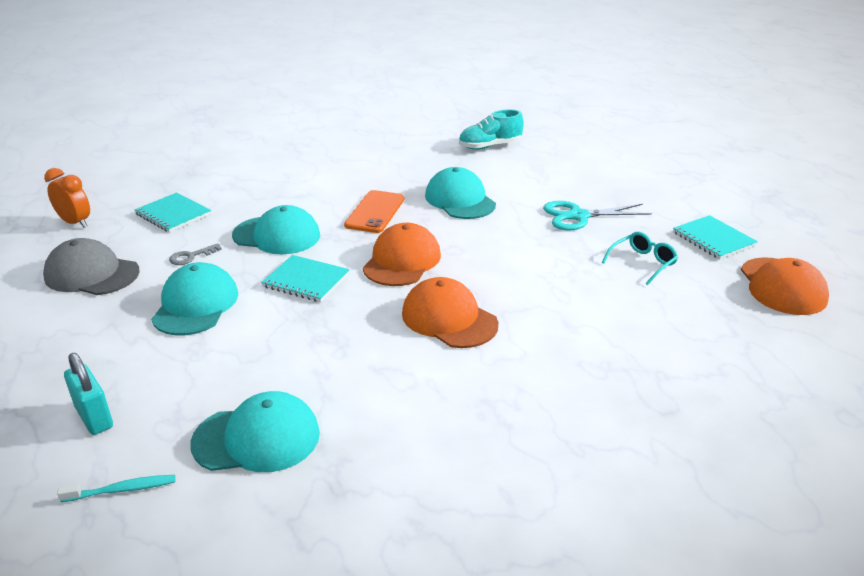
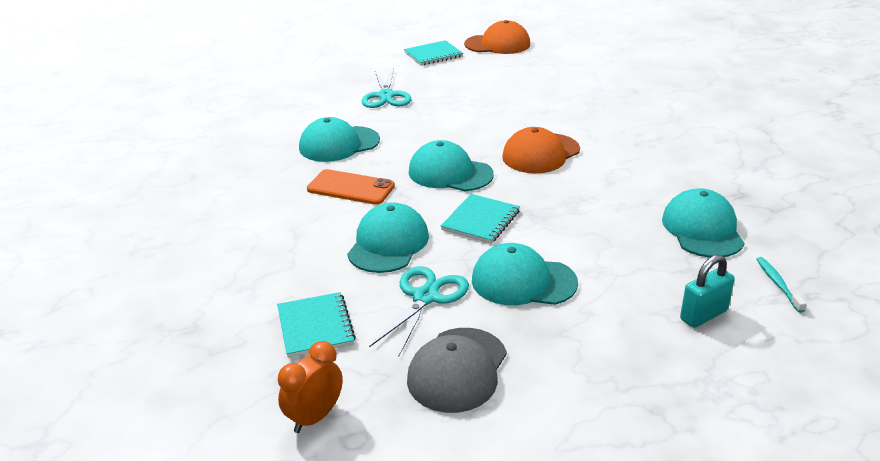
camera: 85 degrees left, 0 degrees up
(173, 214) = (315, 326): turquoise notebook -> turquoise notebook turned 60 degrees counterclockwise
(191, 256) = (425, 297): grey key -> turquoise scissors
(402, 261) = (450, 173): orange cap -> turquoise cap
(490, 146) = (222, 126): turquoise shoe -> none
(643, 263) = (464, 80): turquoise glasses -> none

